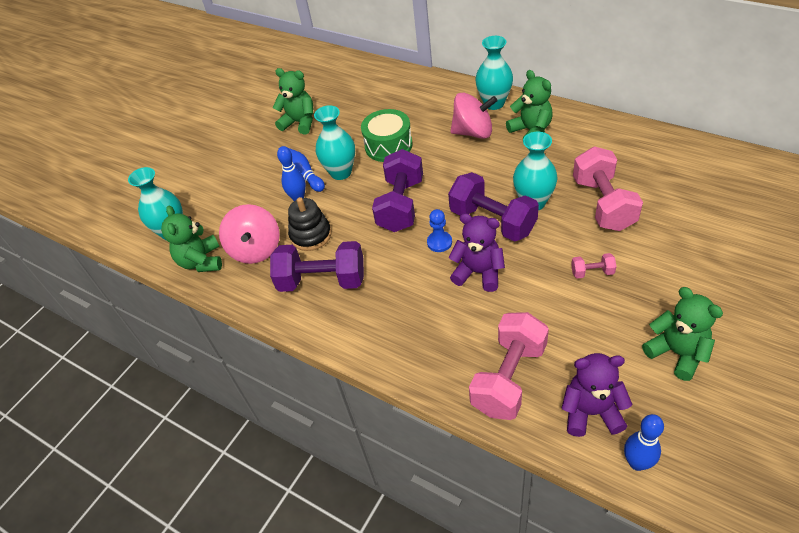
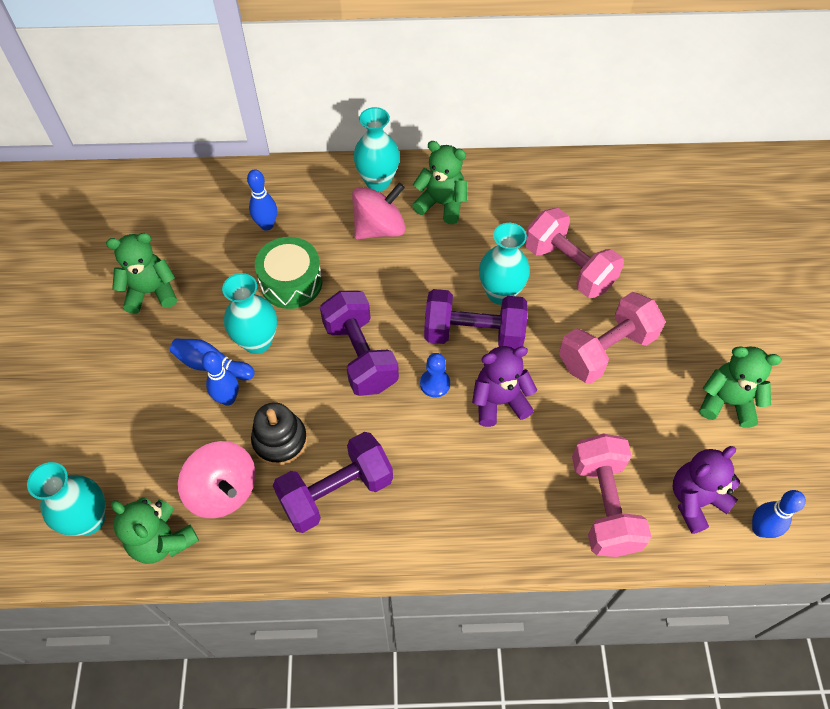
camera: 40 degrees left, 10 degrees up
(398, 107) = (267, 225): none -> blue bowling pin
(592, 272) = (606, 350): pink dumbbell -> pink dumbbell, size x2.25

